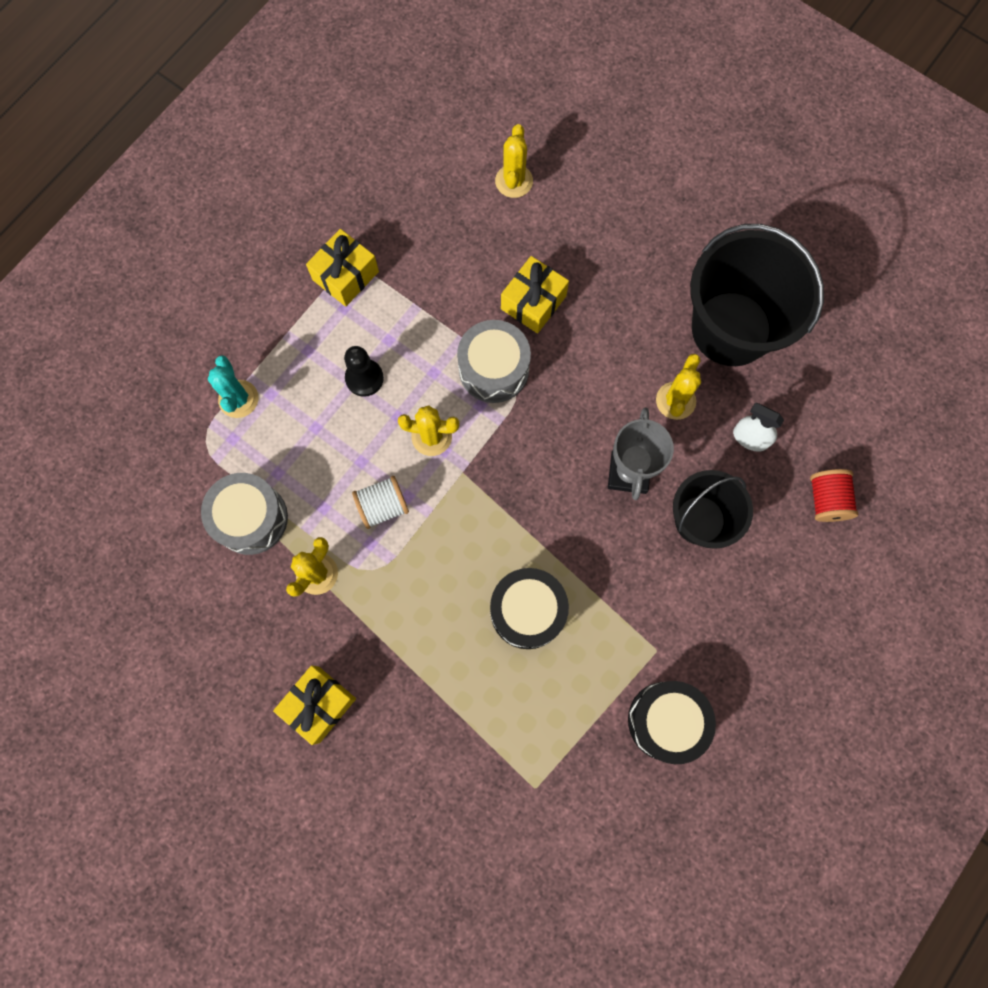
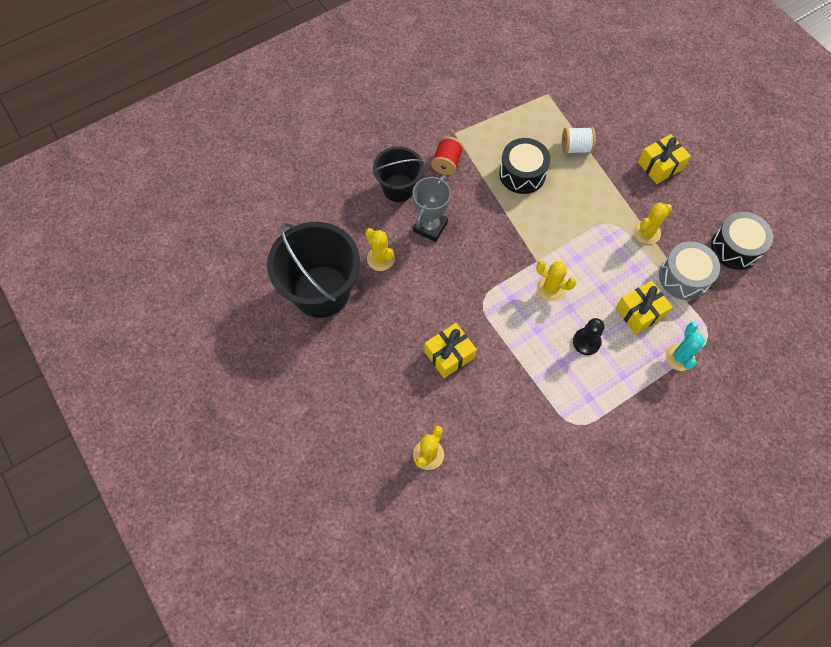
camera: 160 degrees left, 10 degrees down
(345, 276) = (581, 422): yellow gift -> yellow gift (640, 312)
(383, 506) = (595, 257): white spool -> white spool (576, 148)
(494, 369) = (494, 318): grey drum -> none
(666, 721) = (464, 101): black drum -> black drum (735, 248)
(675, 400) = (380, 259): yellow cactus -> yellow cactus turned 75 degrees counterclockwise
(750, 438) = (344, 222): white spray bottle -> none
(826, 500) = (317, 174): red spool -> red spool (447, 163)

